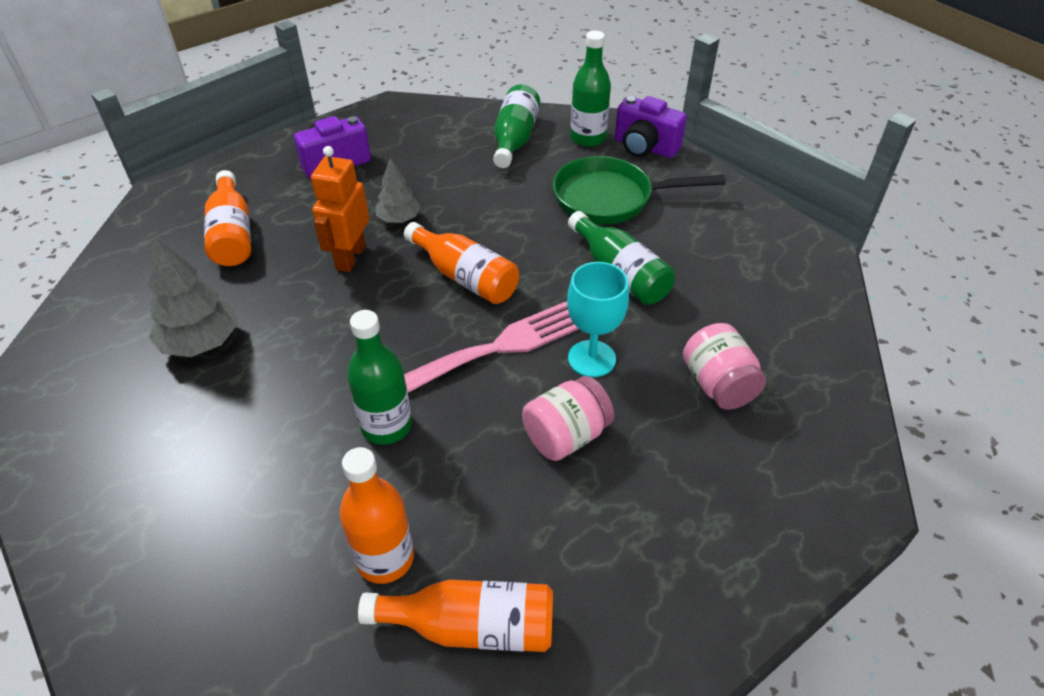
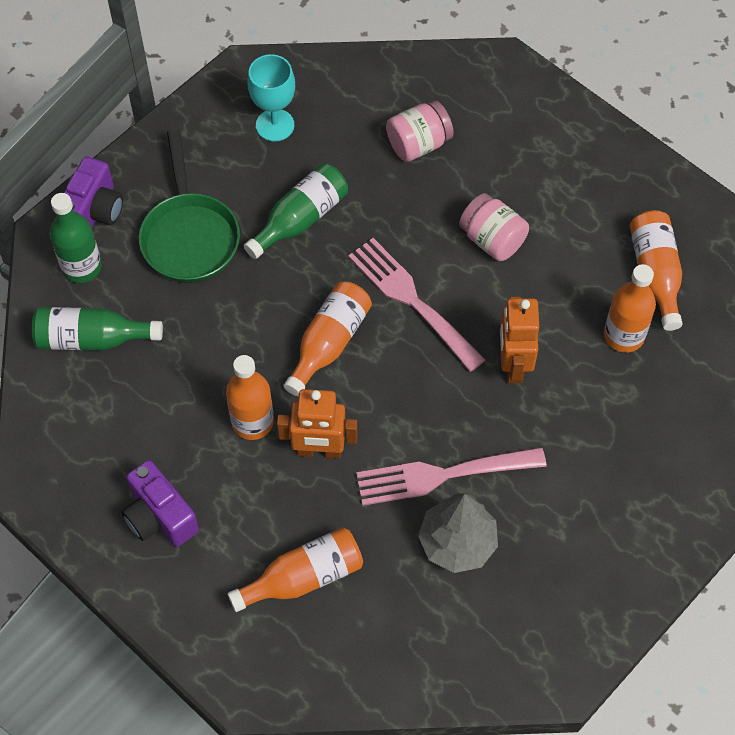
camera: 100 degrees left, 15 degrees up
(280, 341) = (441, 475): none -> pink fork
(386, 426) = (513, 364): green bottle -> orange robot
(399, 219) = (252, 422): grey tree -> orange bottle
(591, 358) = (409, 231): turquoise goblet -> turquoise goblet (275, 125)

